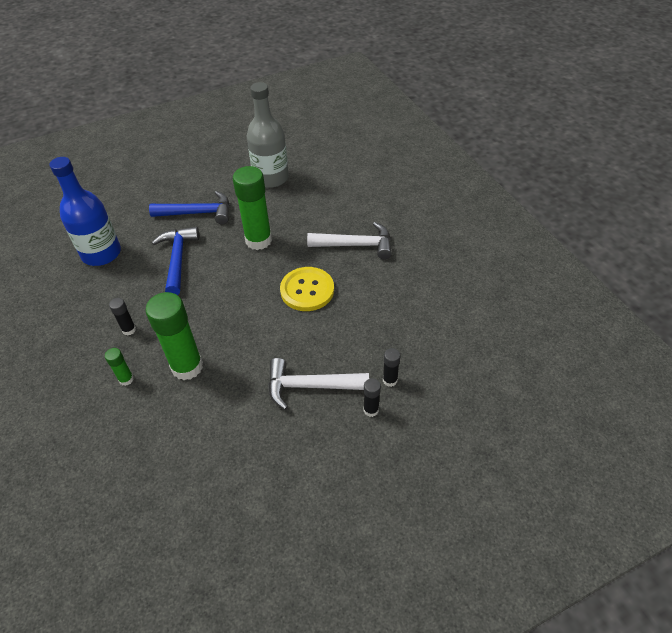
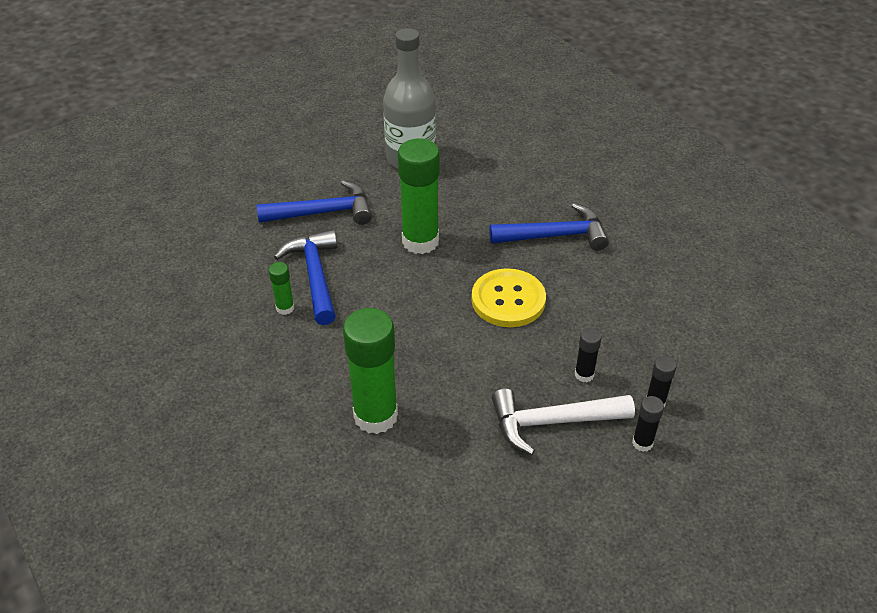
camera: 10 degrees left, 5 degrees down
(101, 253) = (202, 278): blue bottle -> none
(126, 379) = (295, 442): green glue stick -> green glue stick (285, 308)
(129, 330) = (276, 376): black glue stick -> black glue stick (584, 374)
(356, 245) = (555, 235): white hammer -> blue hammer

